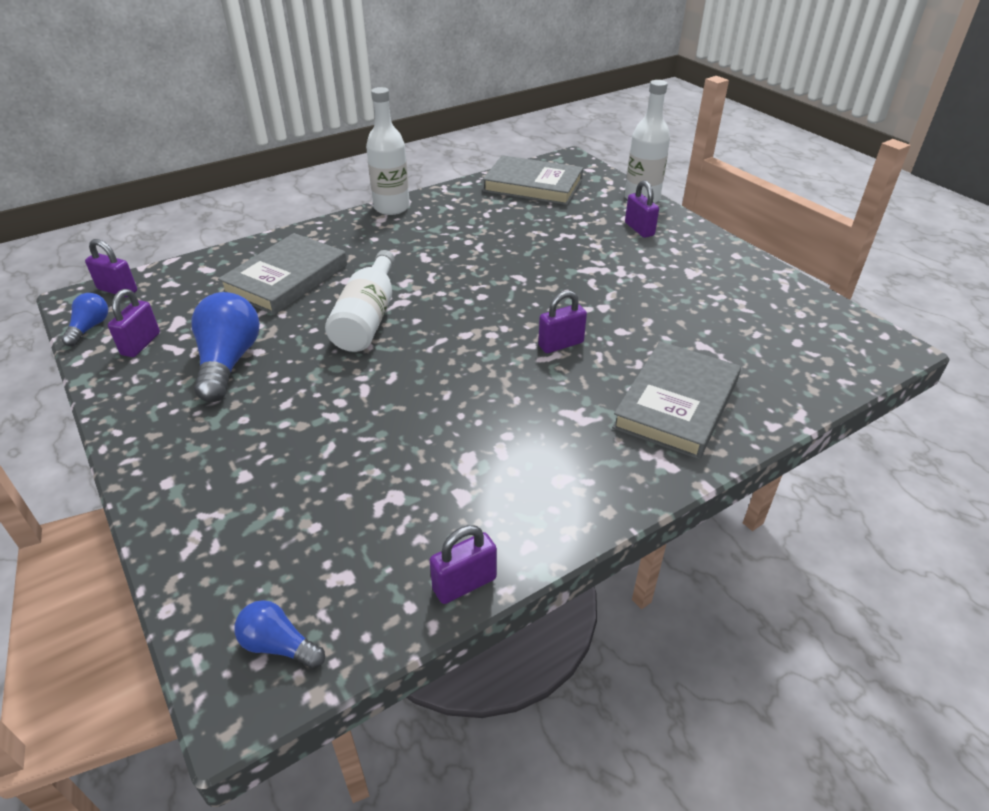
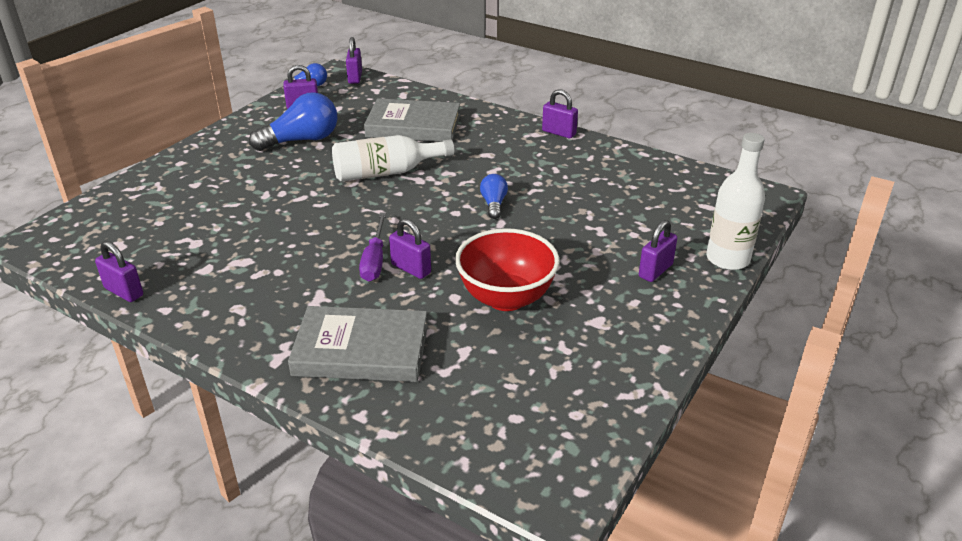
camera: 65 degrees right, 5 degrees down
(279, 645) = (65, 241): blue light bulb -> blue light bulb (493, 204)
(391, 207) = (559, 133): white bottle -> purple padlock
(531, 363) = (375, 260): none -> purple screwdriver
(533, 186) = (679, 188): grey book -> none
(638, 304) = (506, 298): none -> red bowl

